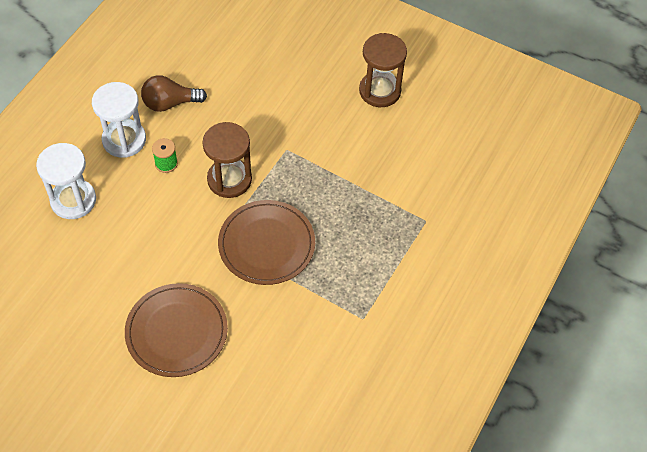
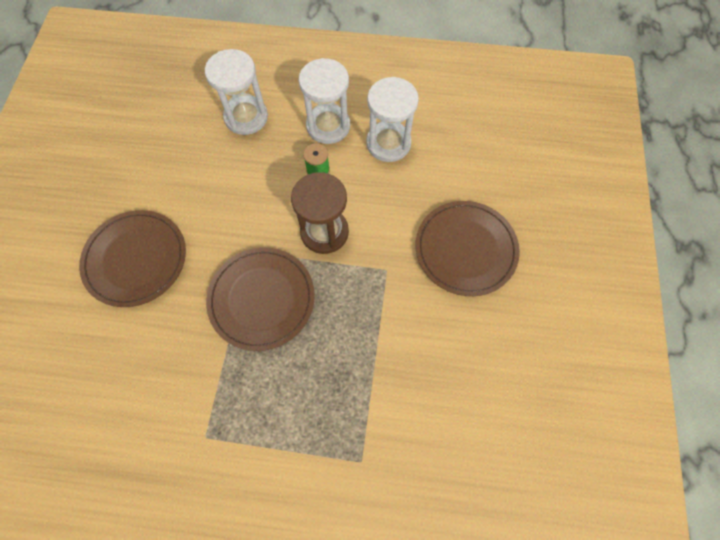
camera: 70 degrees right, 10 degrees up
(170, 103) = (388, 143): brown light bulb -> white hourglass
(296, 91) = (465, 249): none -> brown plate
(380, 91) = (515, 336): brown hourglass -> none

